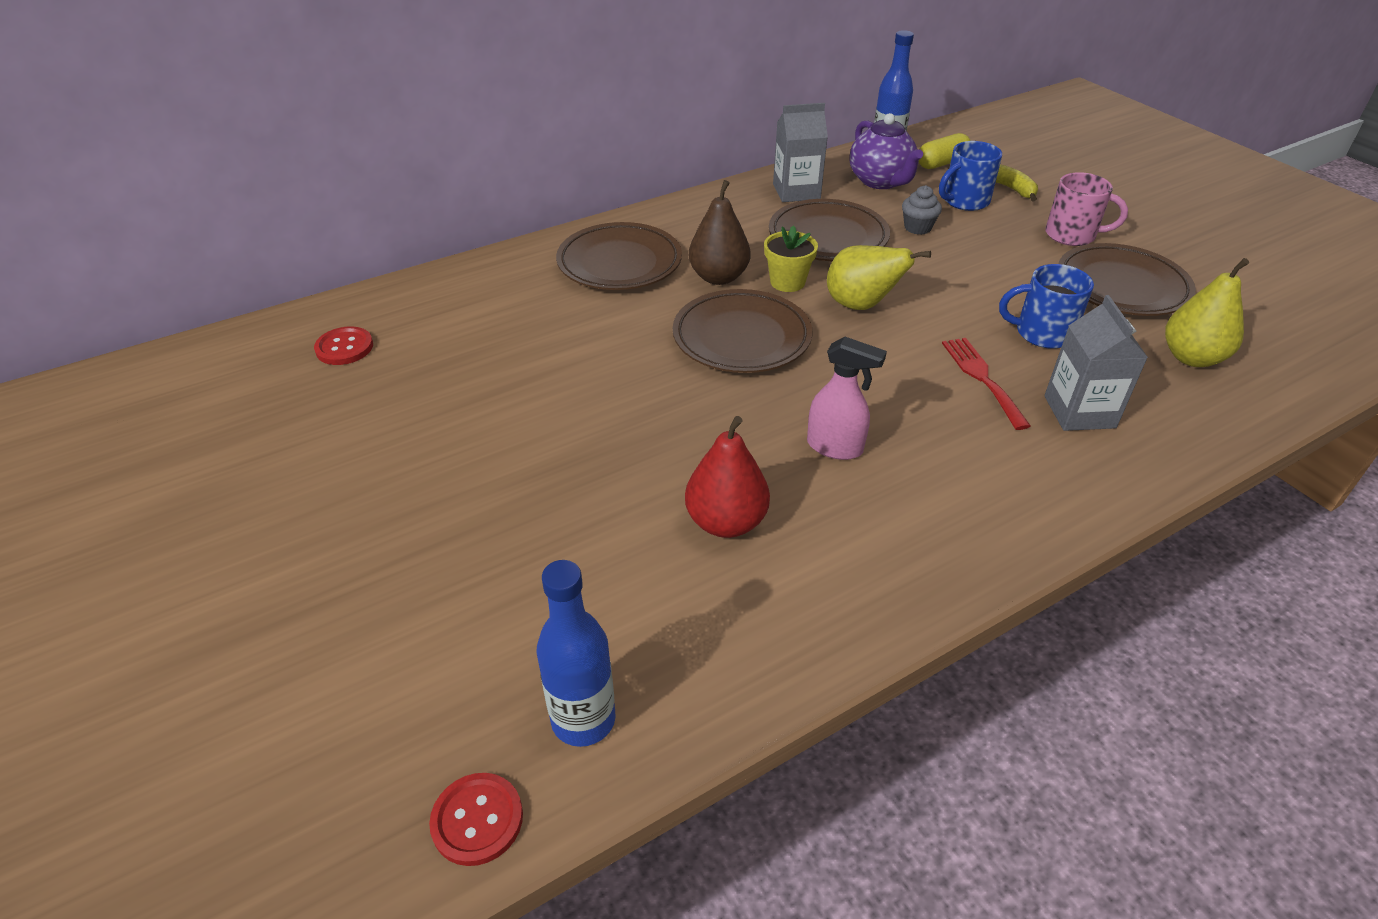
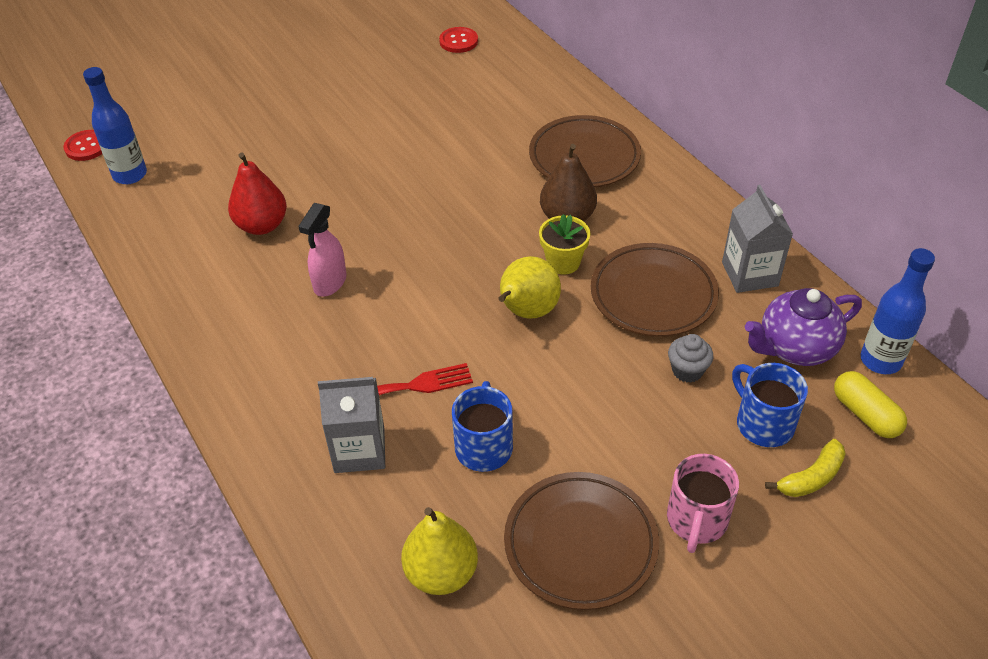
camera: 90 degrees right, 5 degrees up
(741, 338) = (473, 232): brown plate -> none

